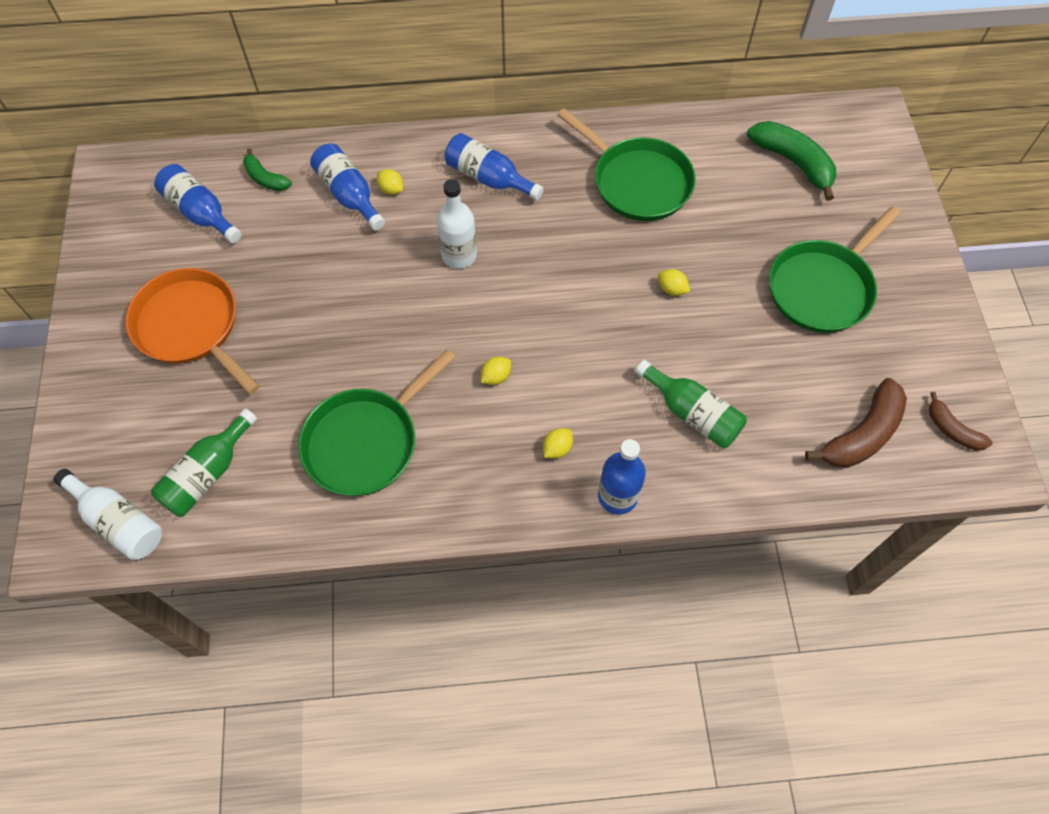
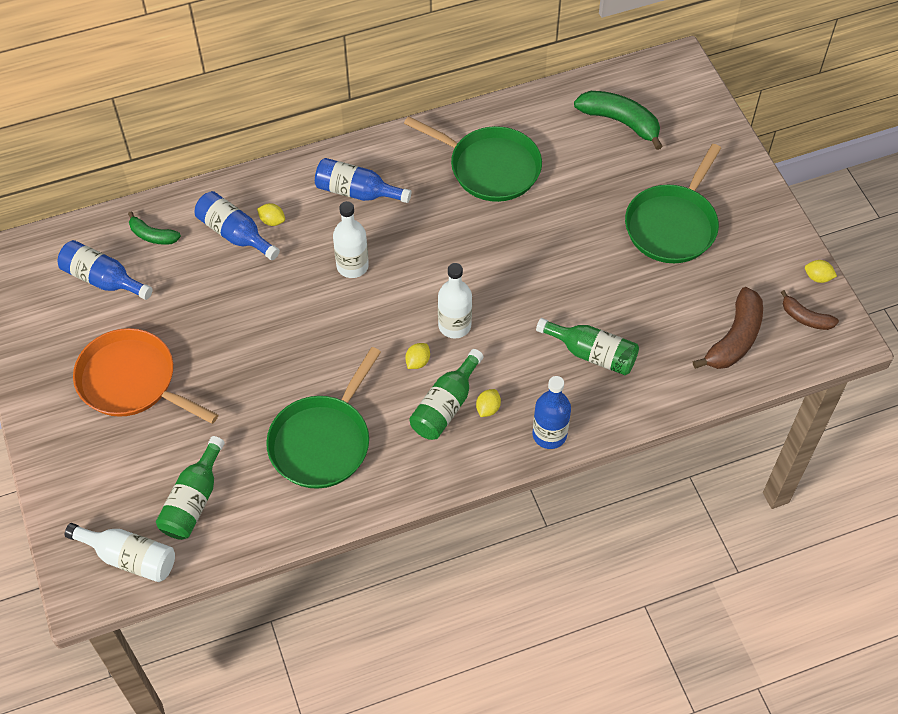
camera: 15 degrees left, 5 degrees down
(512, 434) = (446, 405): none -> green bottle
(548, 345) = (454, 325): none -> white bottle
(671, 289) = (546, 254): yellow lemon -> yellow lemon (817, 277)

